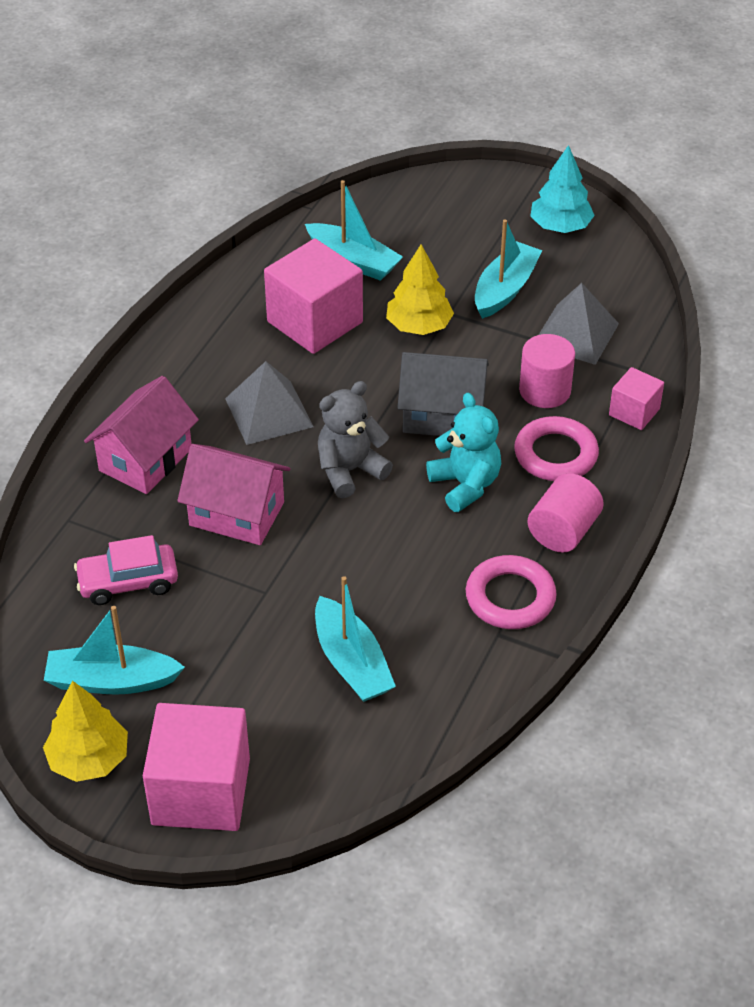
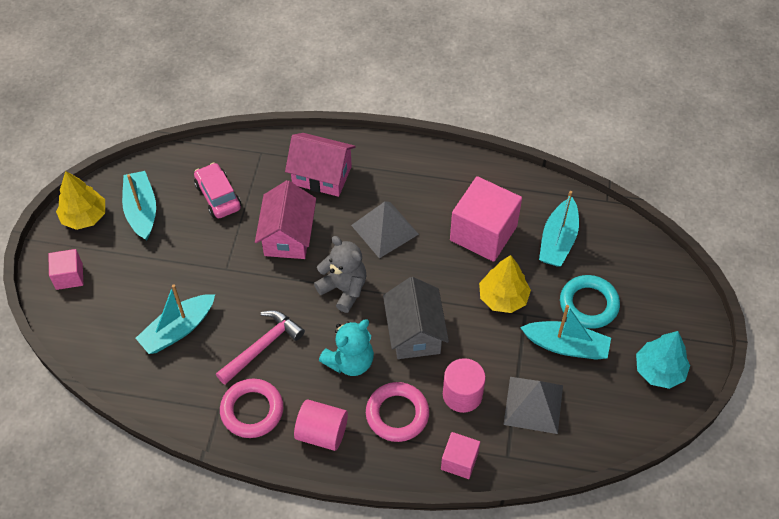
camera: 75 degrees right, 10 degrees up
(201, 791) = (69, 276): pink cube -> pink cube, size x0.52
(412, 571) = (262, 346): none -> pink hammer
(454, 258) = (588, 304): none -> turquoise ring

